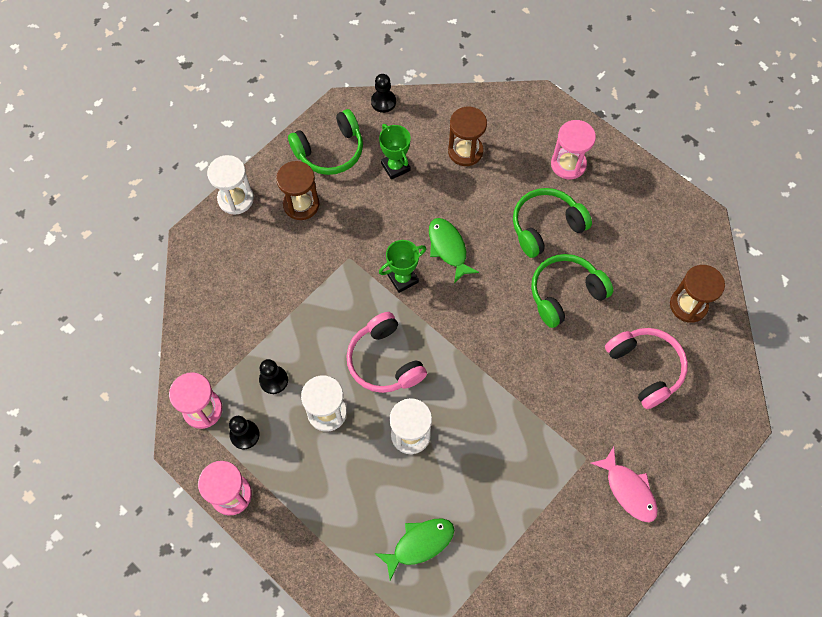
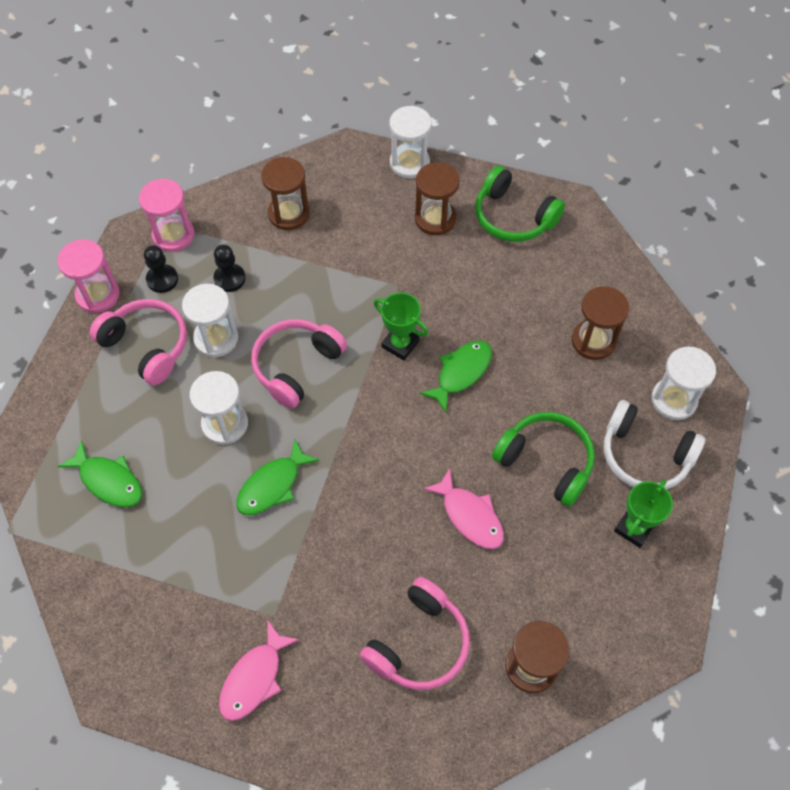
camera: 65 degrees right, 5 degrees down
(234, 309) = (289, 214): none -> brown hourglass
(306, 470) = (147, 346): none -> pink headphones
(383, 102) = (604, 239): black pawn -> none
(395, 167) = (531, 282): green trophy -> green trophy (634, 528)
(481, 419) = (272, 485): none -> green fish
(535, 126) = (673, 400): none -> white hourglass
(565, 294) = (469, 516): green headphones -> pink fish
(568, 164) = (645, 455): pink hourglass -> white headphones

